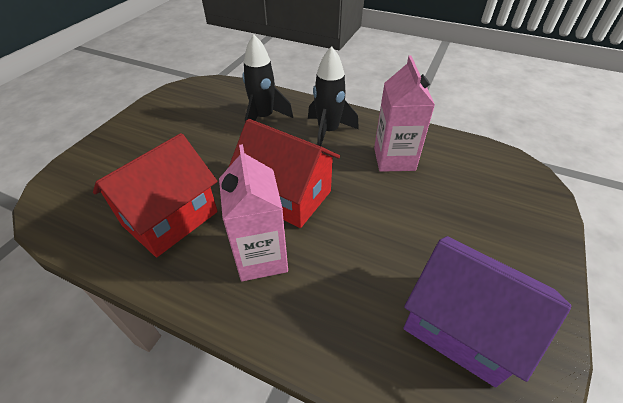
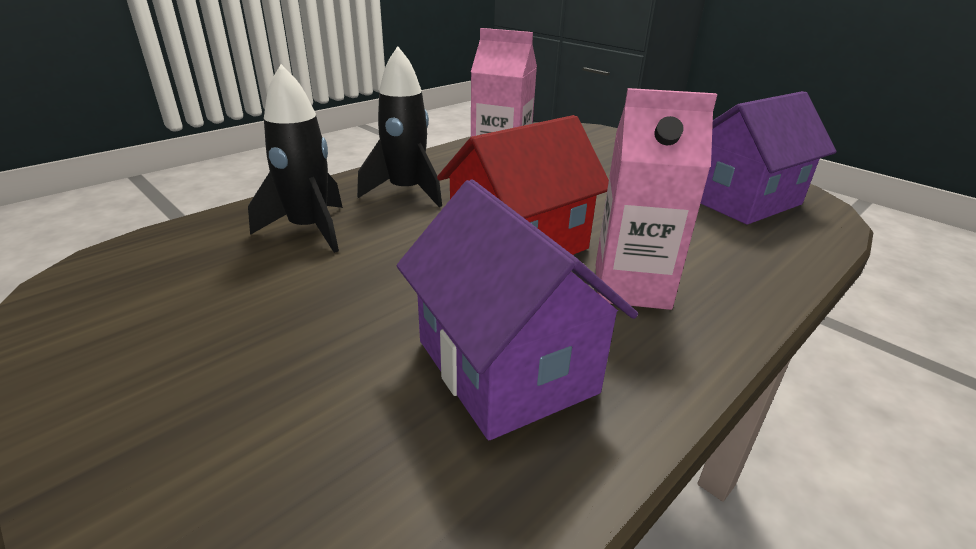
camera: 70 degrees left, 15 degrees down
(170, 218) = (505, 366): red house -> purple house

